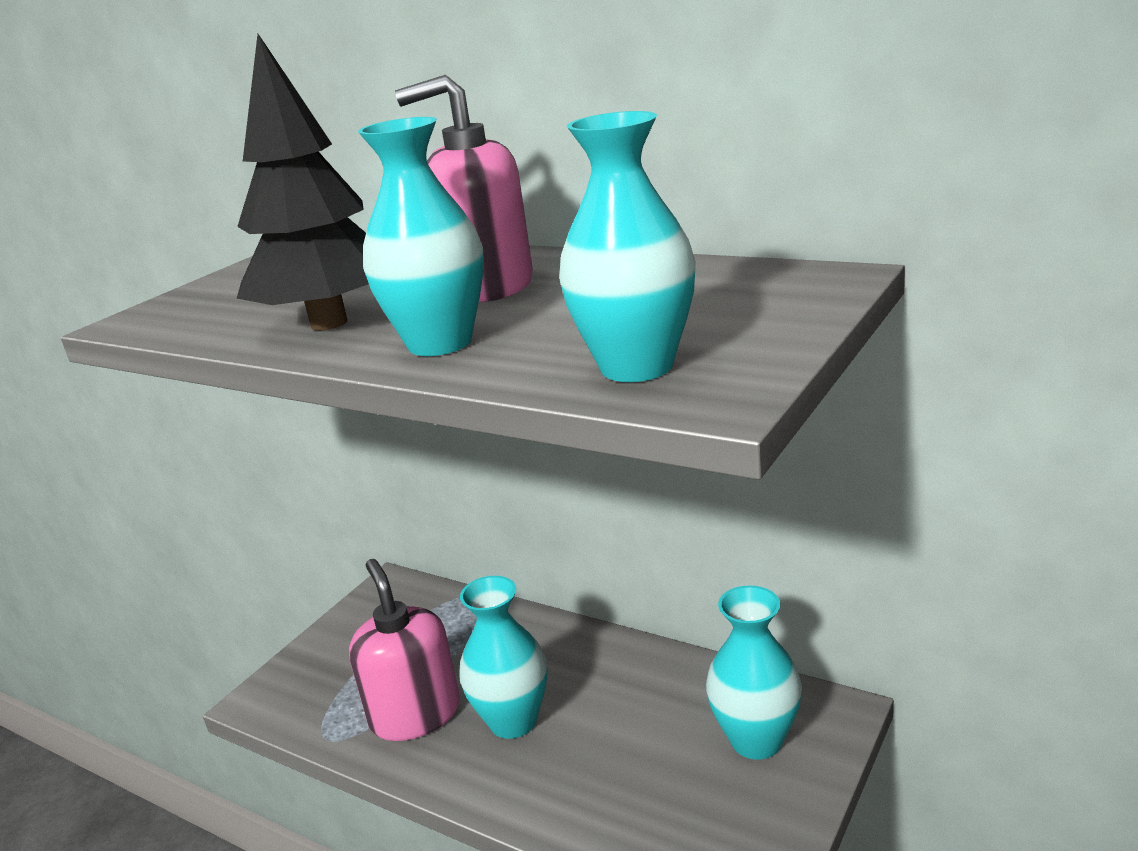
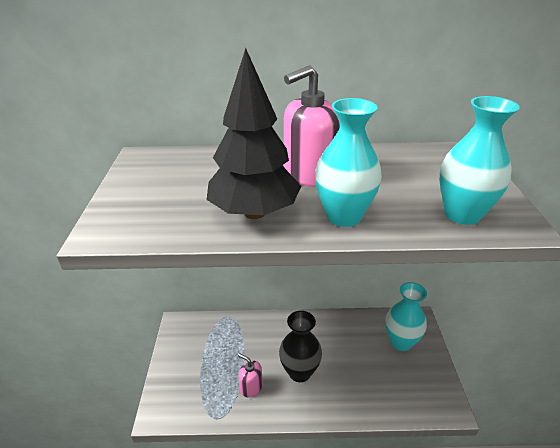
camera: 35 degrees left, 10 degrees up
(415, 714) = (251, 387): pink soap dispenser -> pink soap dispenser, size x0.54
(513, 721) = (299, 372): turquoise vase -> black vase

